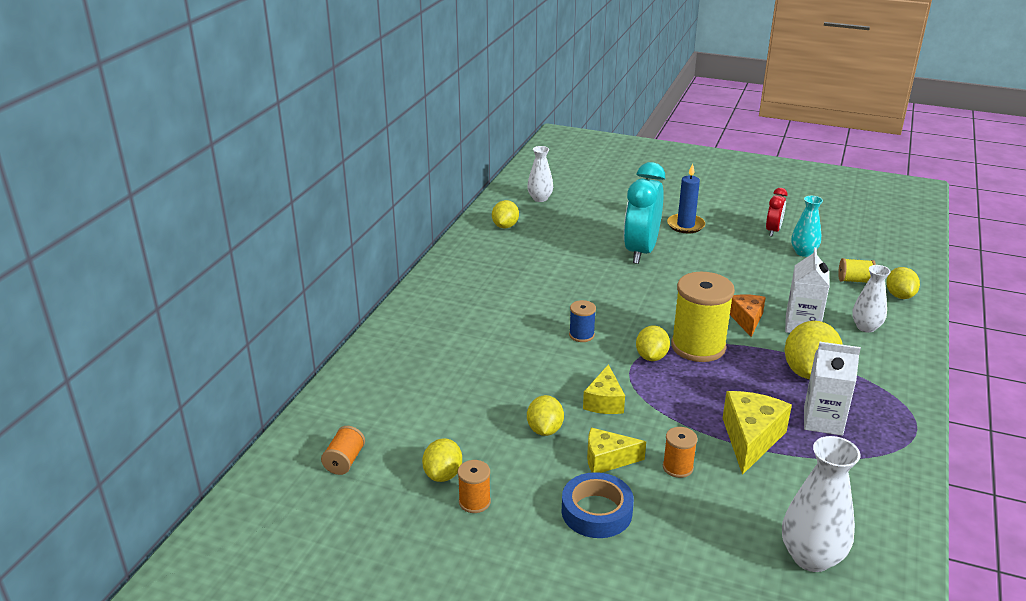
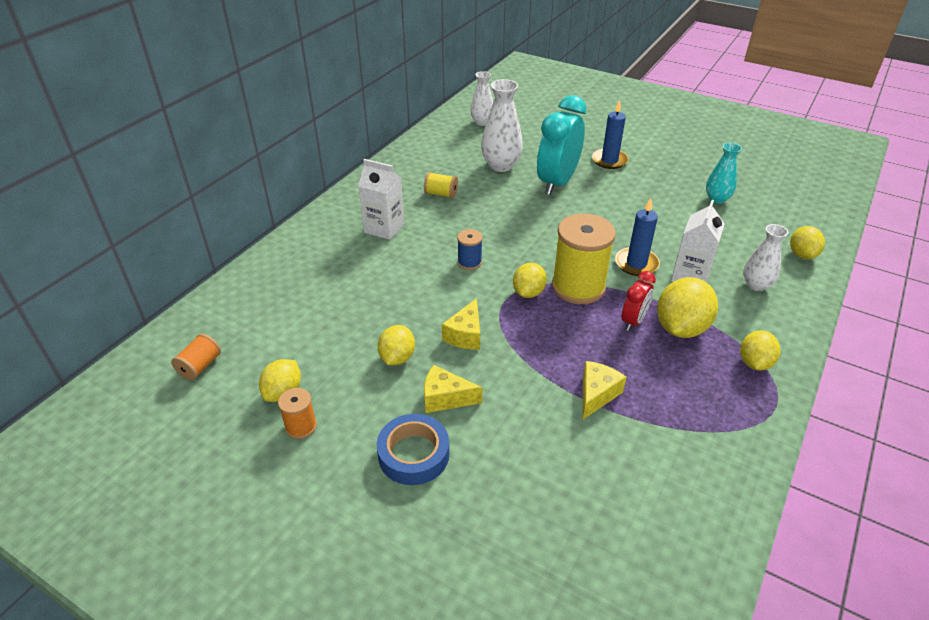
camera: 10 degrees right, 10 degrees up
(505, 226) = (440, 146): yellow lemon -> yellow lemon (754, 363)
(677, 467) = (512, 416): orange spool -> none
(746, 320) = (636, 264): orange cheese -> blue candle
(750, 439) = (596, 394): yellow cheese -> yellow cheese, size x0.66
(773, 231) = (693, 173): red clock -> red clock (633, 321)
(811, 557) = (615, 541): white vase -> white vase (501, 165)
(823, 421) = (678, 384): white carton -> white carton (384, 228)
(854, 280) = (760, 233): yellow spool -> yellow spool (441, 194)

